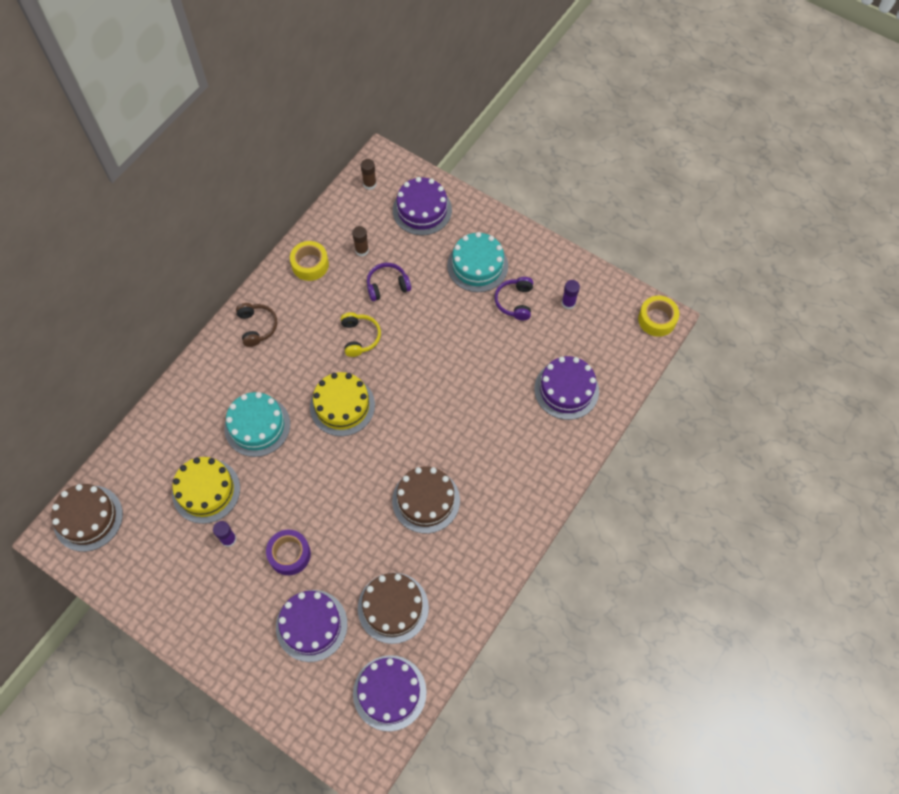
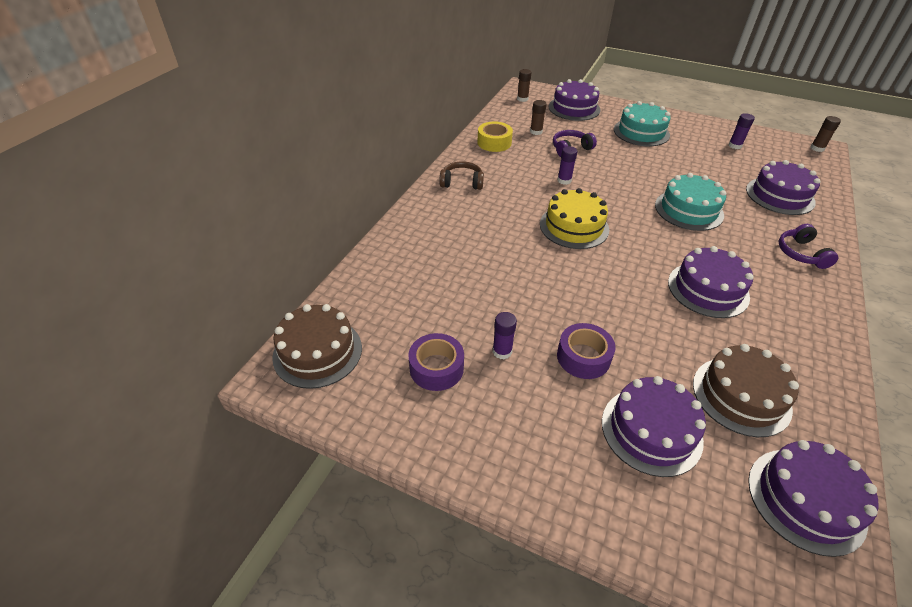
camera: 10 degrees left, 20 degrees down
(174, 547) = (436, 368): none -> purple tape
(206, 491) = (457, 309): yellow cake -> none
(257, 327) = (462, 182): brown headphones -> brown headphones turned 60 degrees counterclockwise
(257, 426) = (493, 250): turquoise cake -> turquoise cake (688, 210)
(360, 337) = (564, 180): yellow headphones -> purple glue stick
(426, 500) = (708, 289): brown cake -> purple cake
(515, 302) = (689, 148): purple headphones -> purple headphones (801, 253)
(657, 319) = (817, 148): yellow tape -> brown glue stick

